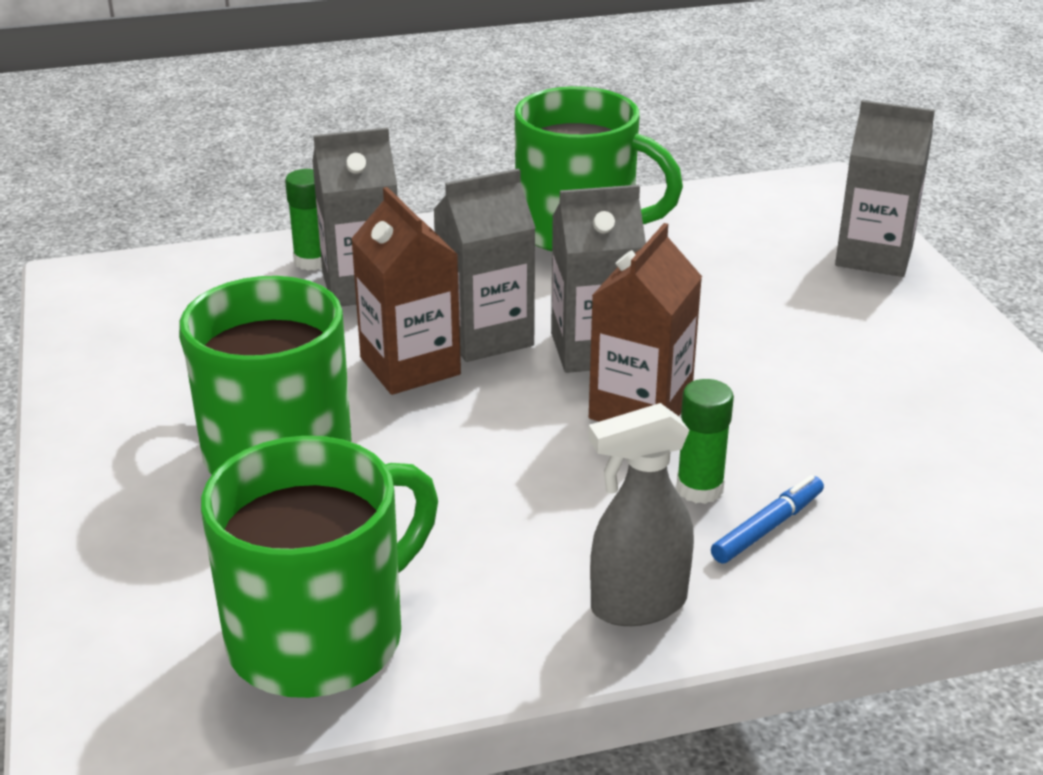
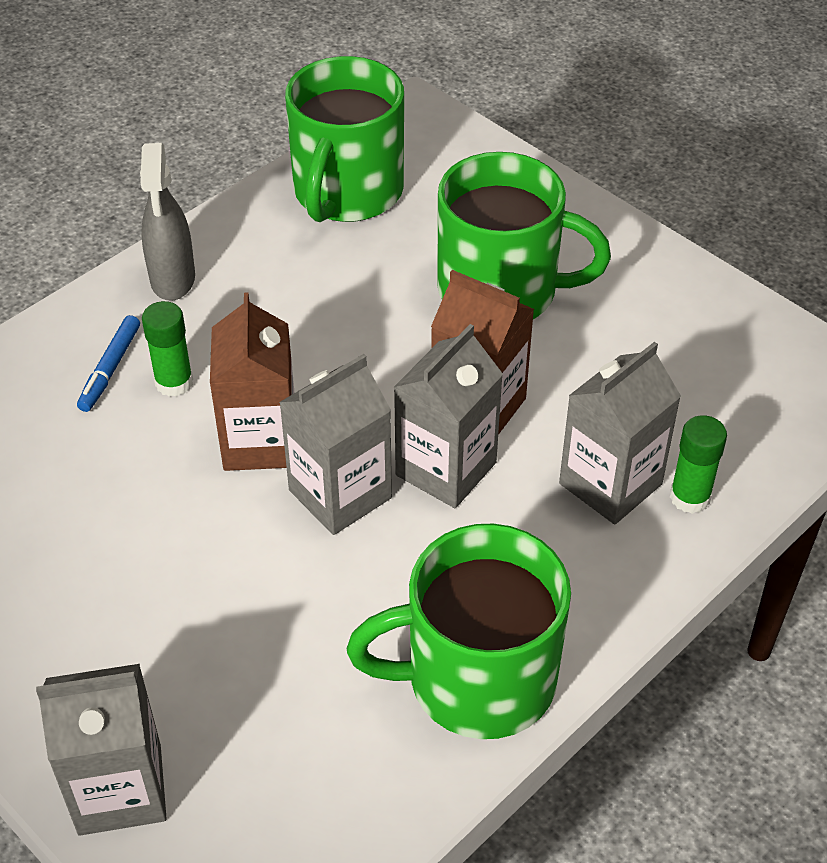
camera: 150 degrees right, 15 degrees up
(637, 605) = (173, 280): grey spray bottle -> grey spray bottle turned 135 degrees clockwise

